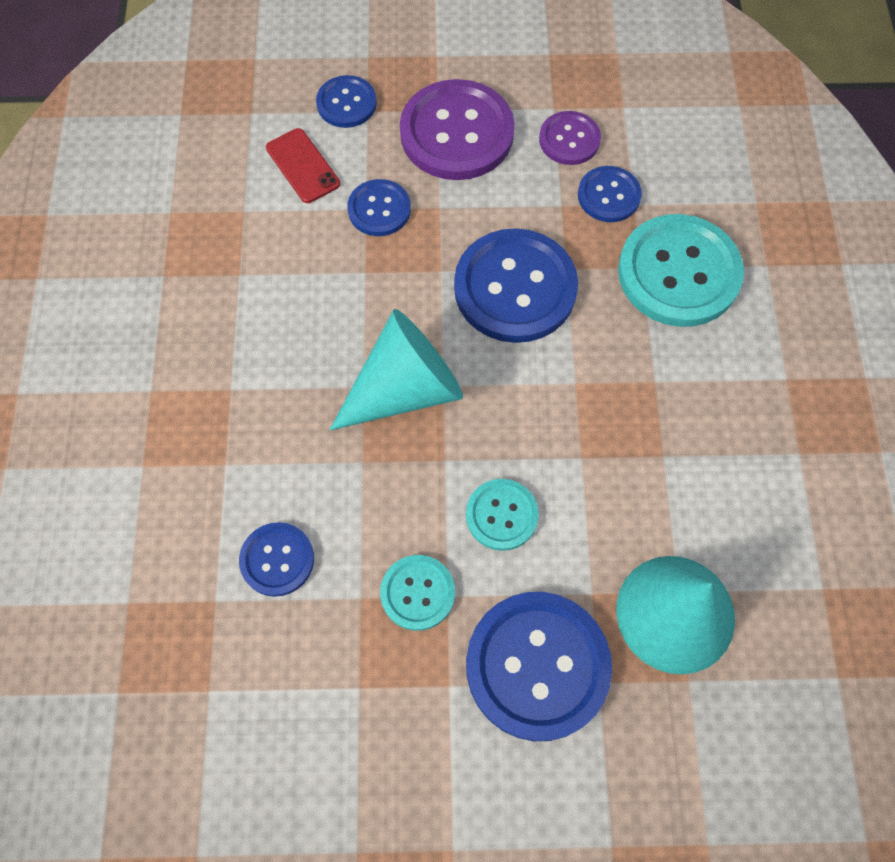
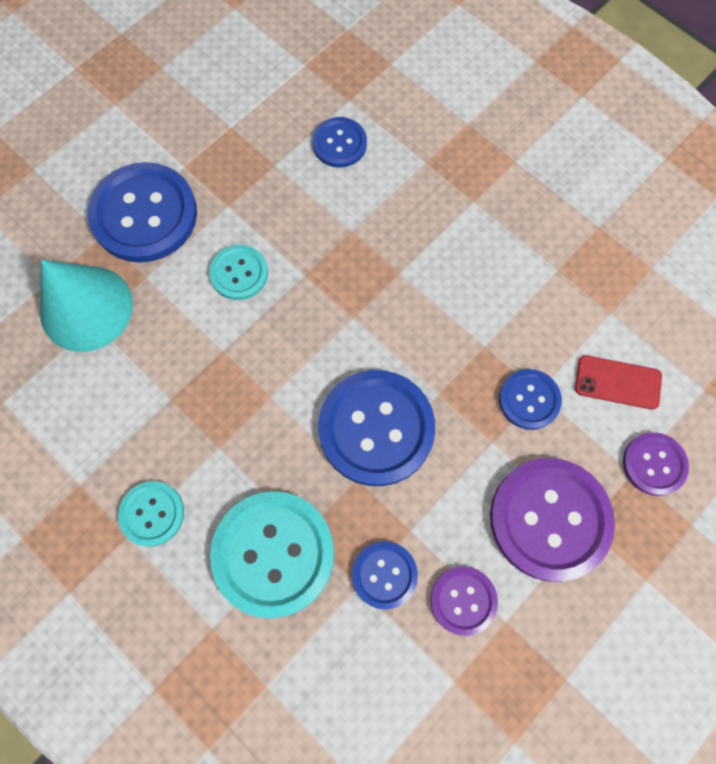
camera: 135 degrees right, 5 degrees up
(346, 103) = (654, 464): blue button -> purple button
(405, 388) = (373, 294): turquoise cone -> none
(417, 593) = (246, 193): turquoise button -> turquoise button (152, 513)

